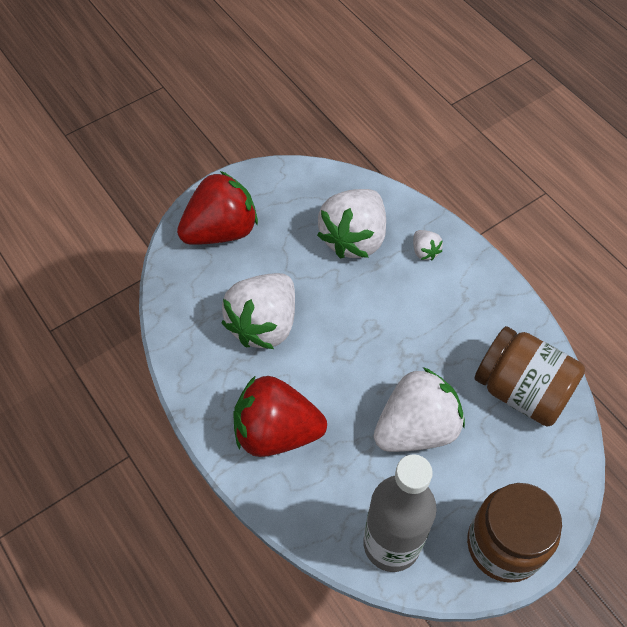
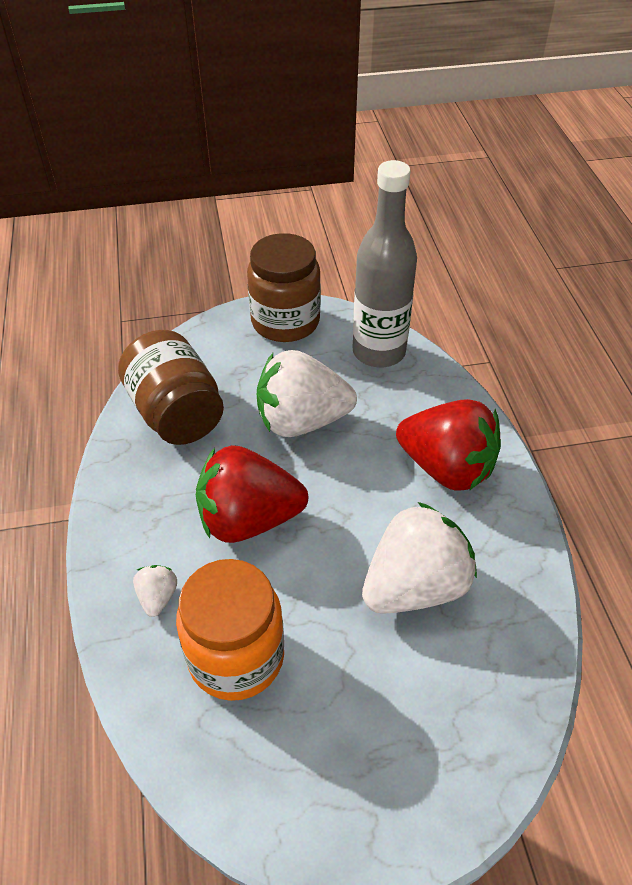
camera: 155 degrees left, 10 degrees down
(221, 231) = (424, 759): red strawberry -> red strawberry (249, 519)
(354, 238) = (236, 657): white strawberry -> orange jar

